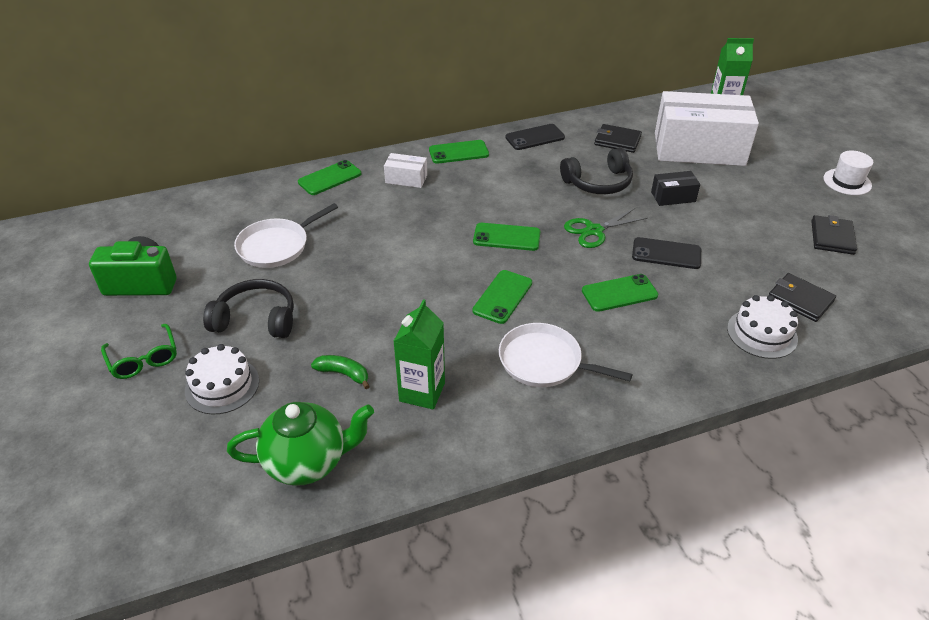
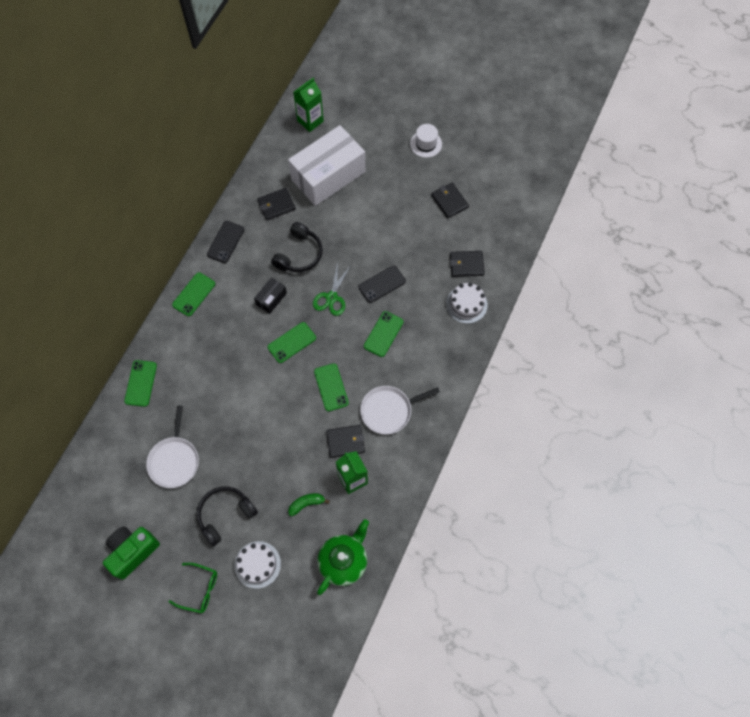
camera: 45 degrees left, 25 degrees up
(406, 179) = (187, 344): white box -> none
(458, 353) = (345, 442): none -> black wallet
(673, 197) = (348, 233): black box -> black box (271, 299)

